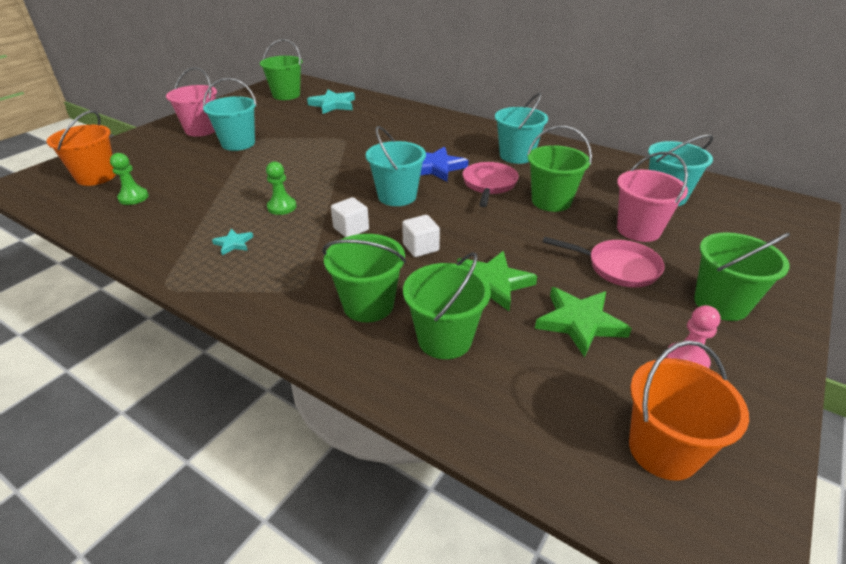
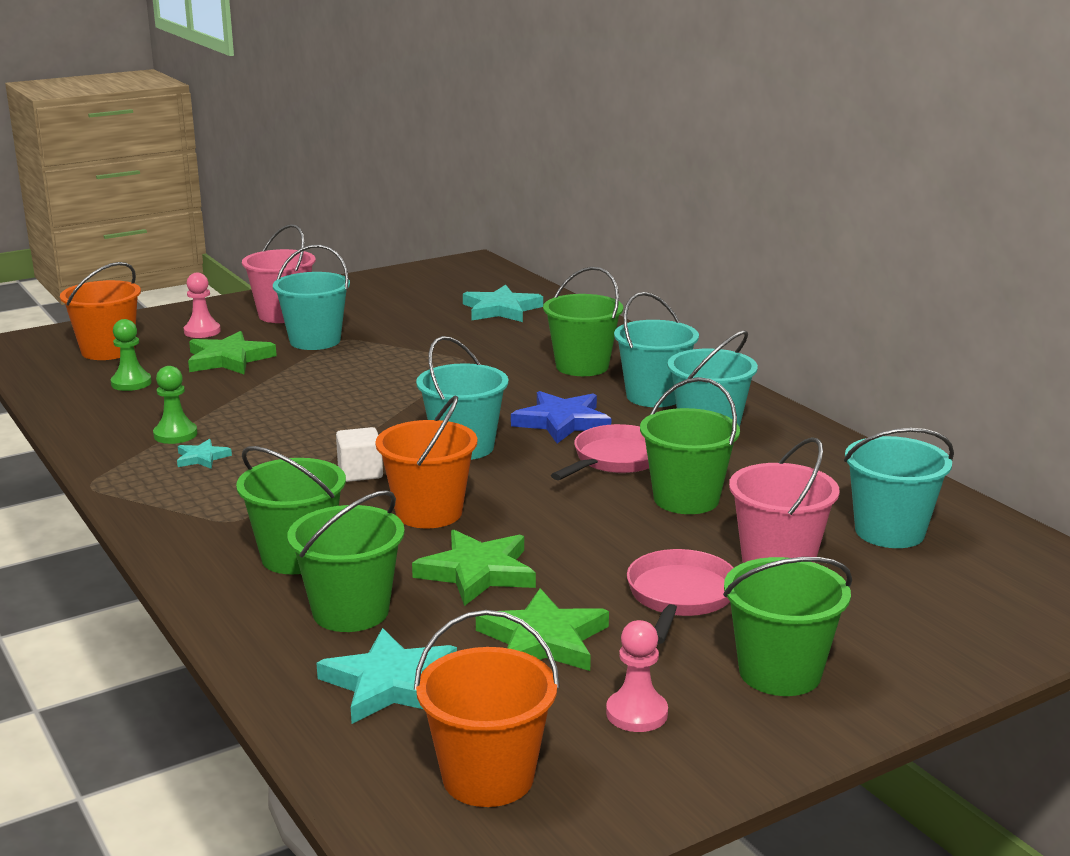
camera: 25 degrees right, 15 degrees down
(155, 150) = (202, 331): none -> pink pawn
(190, 166) = (228, 359): none -> green star
(282, 207) = (298, 429): green pawn -> green pawn (175, 434)
(286, 95) = (445, 285): green bucket -> green bucket (582, 366)
(421, 247) = (429, 513): white cube -> orange bucket
(468, 141) = (654, 396): none -> turquoise bucket
(526, 391) = (390, 683): none -> turquoise star
(617, 267) = (680, 597): pink pan -> pink pan turned 120 degrees counterclockwise

